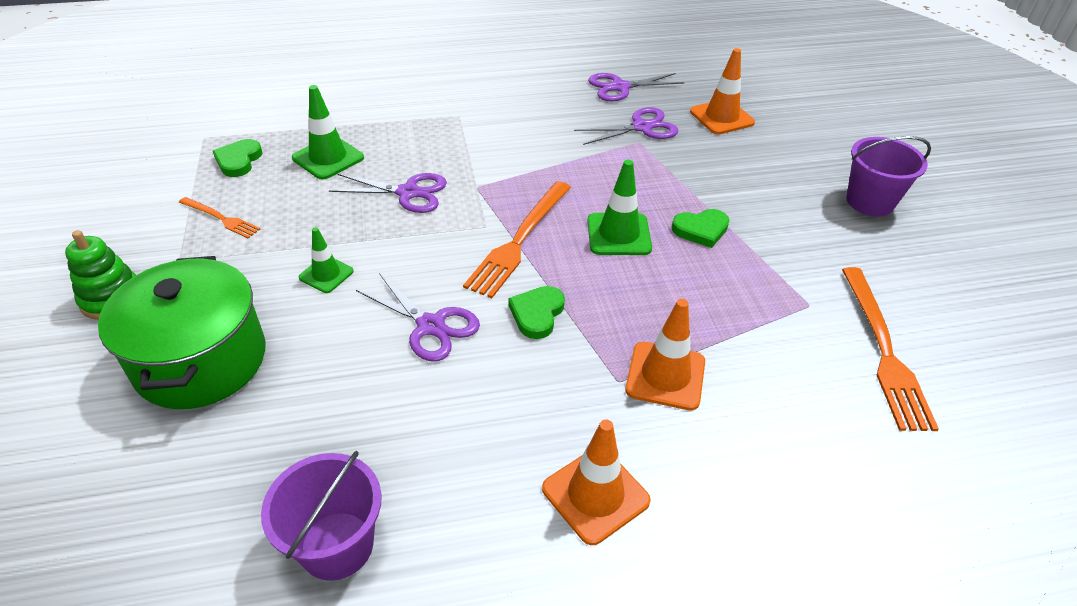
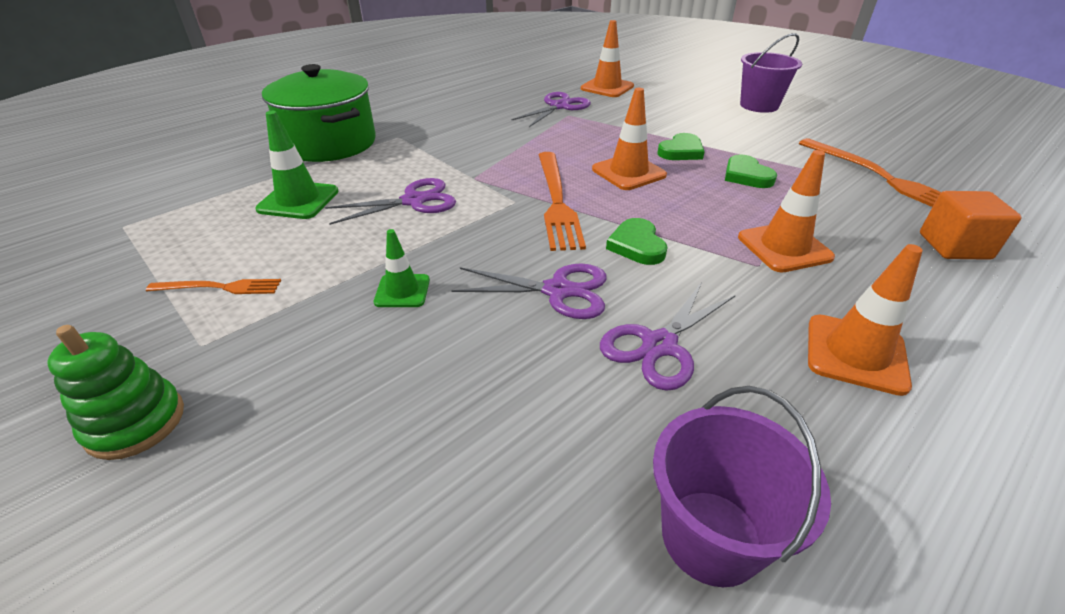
camera: 30 degrees left, 5 degrees down
(201, 360) = (335, 432): green pot -> green pot (330, 143)
(238, 161) = (191, 232): green heart -> green heart (746, 176)
(618, 234) = (628, 172): green traffic cone -> orange traffic cone
(620, 87) = (512, 88): purple scissors -> purple scissors (659, 345)
(843, 456) = (954, 246): none -> orange cube

